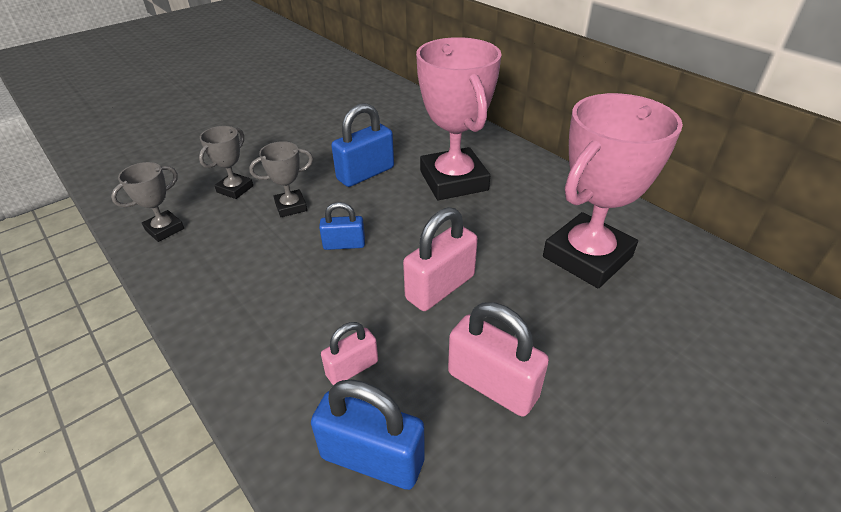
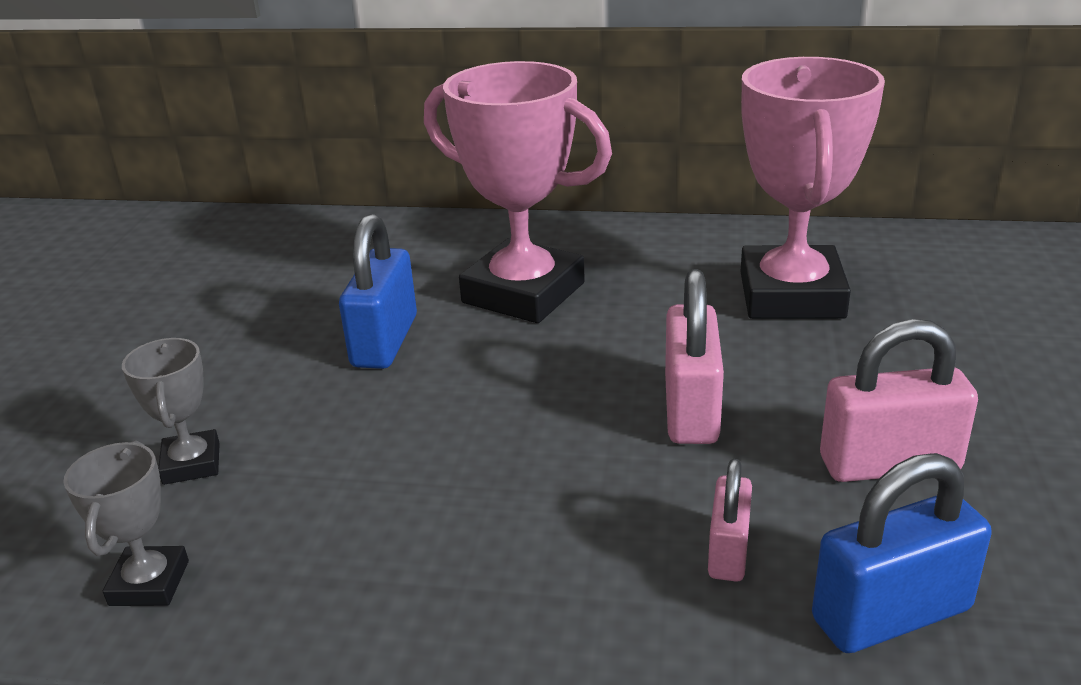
camera: 40 degrees left, 10 degrees down
(291, 207) = (334, 436): grey trophy -> none
(344, 244) = (494, 435): blue padlock -> none

